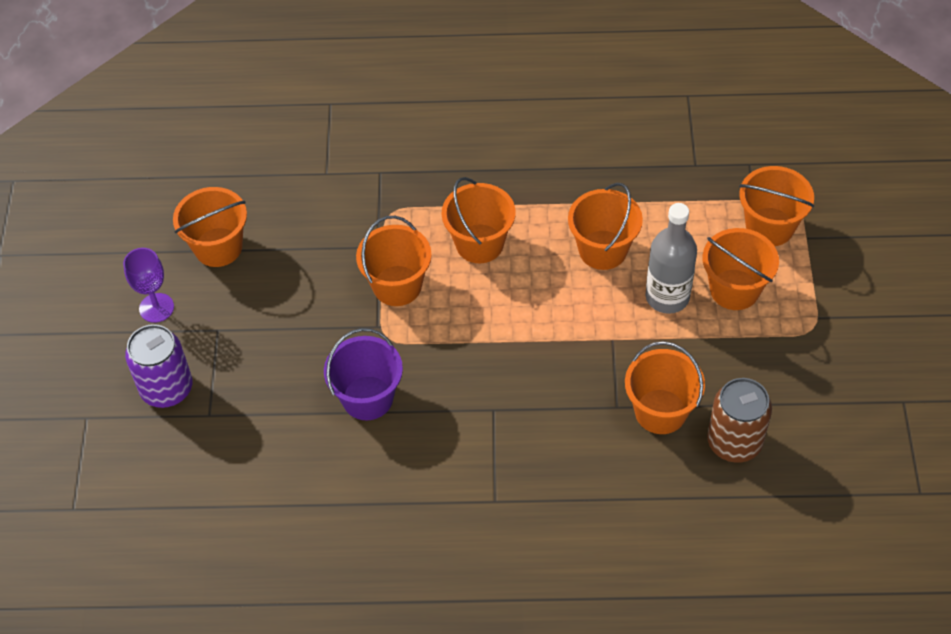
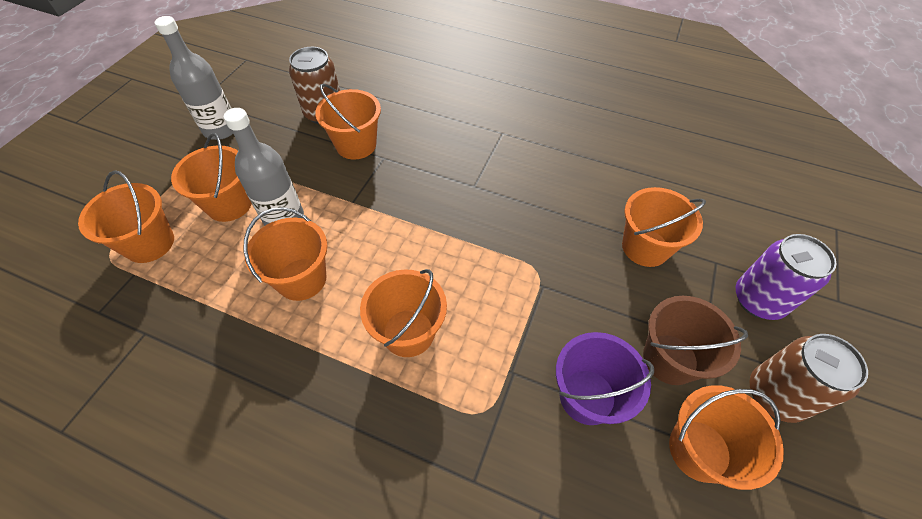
camera: 160 degrees left, 0 degrees up
(156, 308) = (775, 395): purple goblet -> brown can
(247, 304) = (670, 359): none -> brown bucket
(367, 398) = (571, 228): purple bucket -> purple bucket (587, 396)
(397, 286) = (509, 319): orange bucket -> orange bucket (645, 247)
(834, 370) = (221, 129): none -> grey bottle

